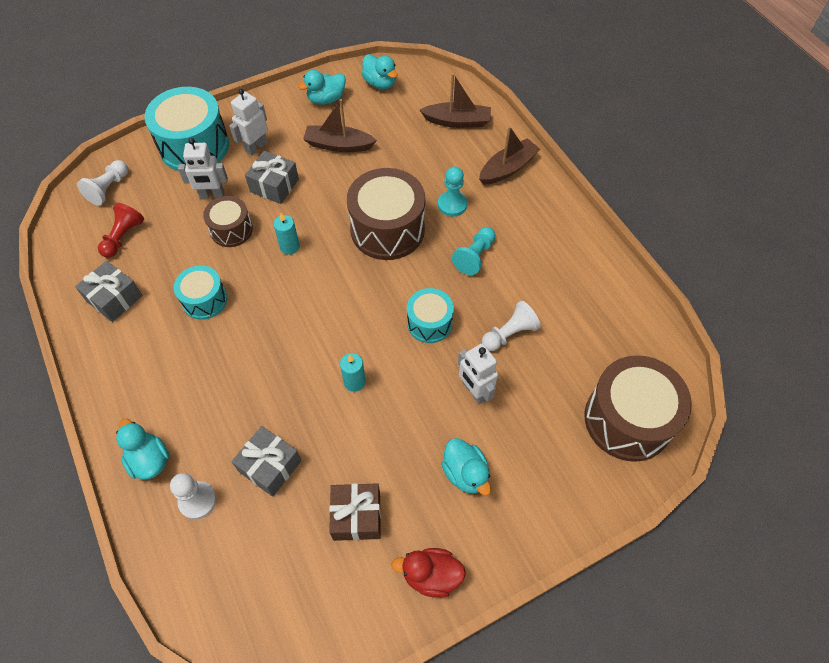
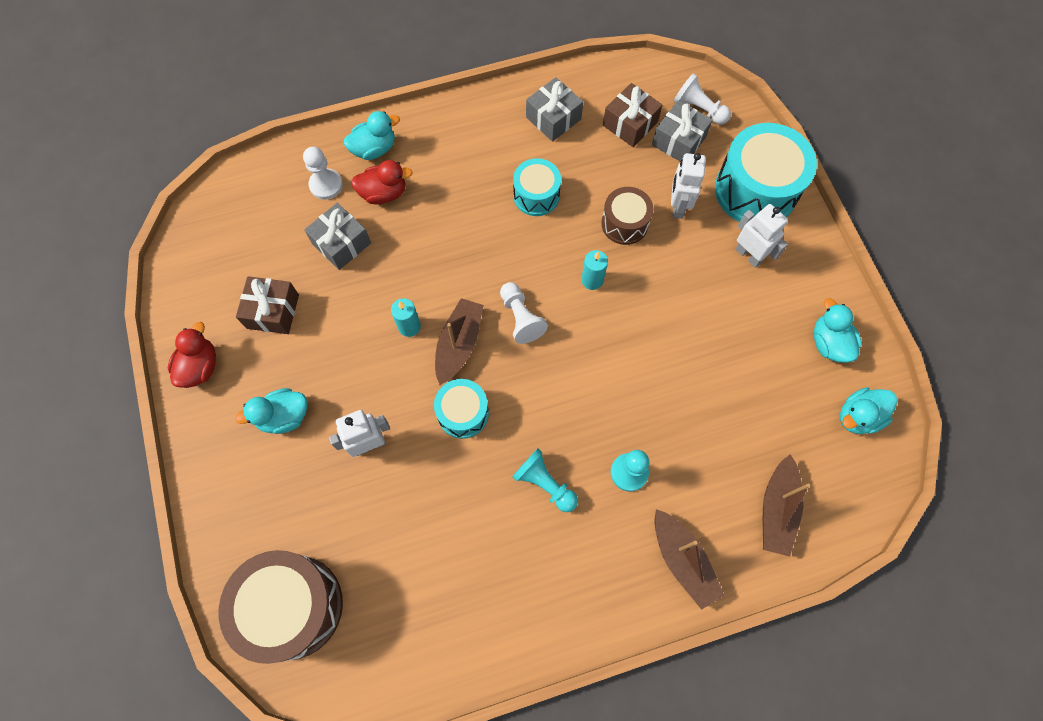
camera: 100 degrees right, 10 degrees up
(123, 237) = (630, 124): red pawn -> brown gift
(206, 437) = (384, 193): none -> red duck
(274, 185) = (684, 271): grey gift -> grey gift (678, 141)
(338, 145) = (744, 349): brown boat -> brown boat (459, 344)
(387, 229) = (601, 388): brown drum -> none
(509, 334) = (430, 500): white pawn -> white pawn (520, 318)

